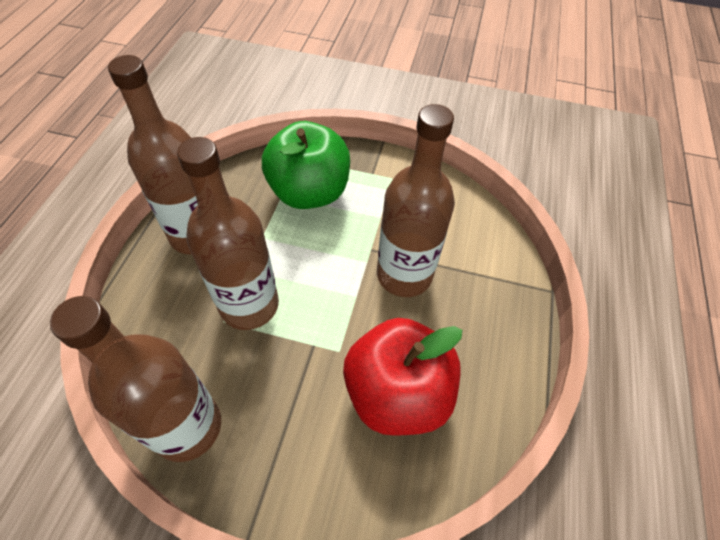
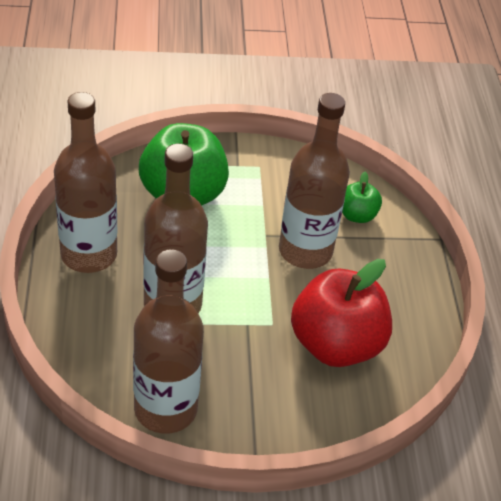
camera: 20 degrees left, 10 degrees down
(470, 247) = (357, 215): none -> green apple

